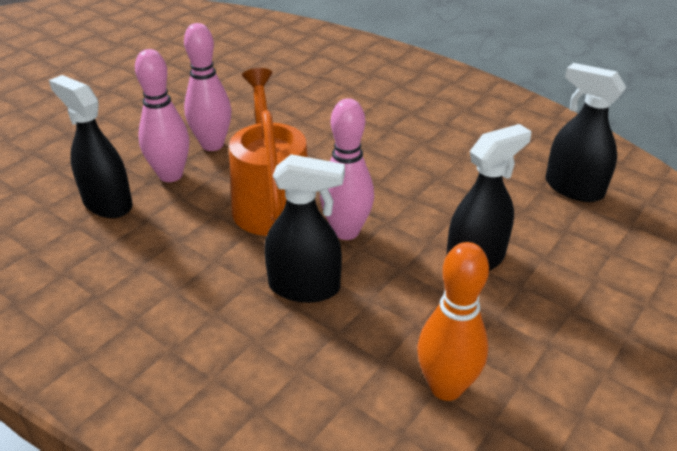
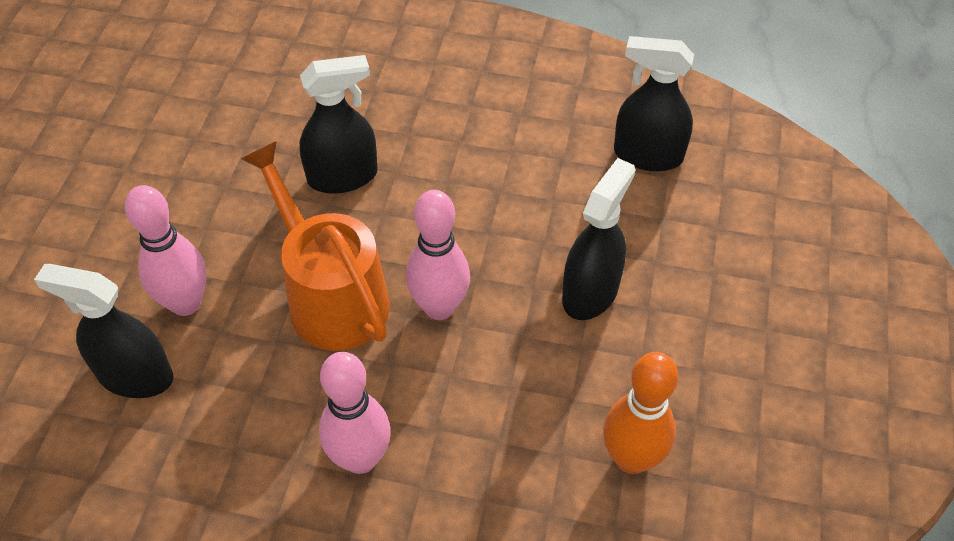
camera: 25 degrees left, 15 degrees up
(212, 145) = (208, 236): pink bowling pin -> pink bowling pin (360, 458)
(304, 287) = (435, 399): black spray bottle -> black spray bottle (343, 176)

